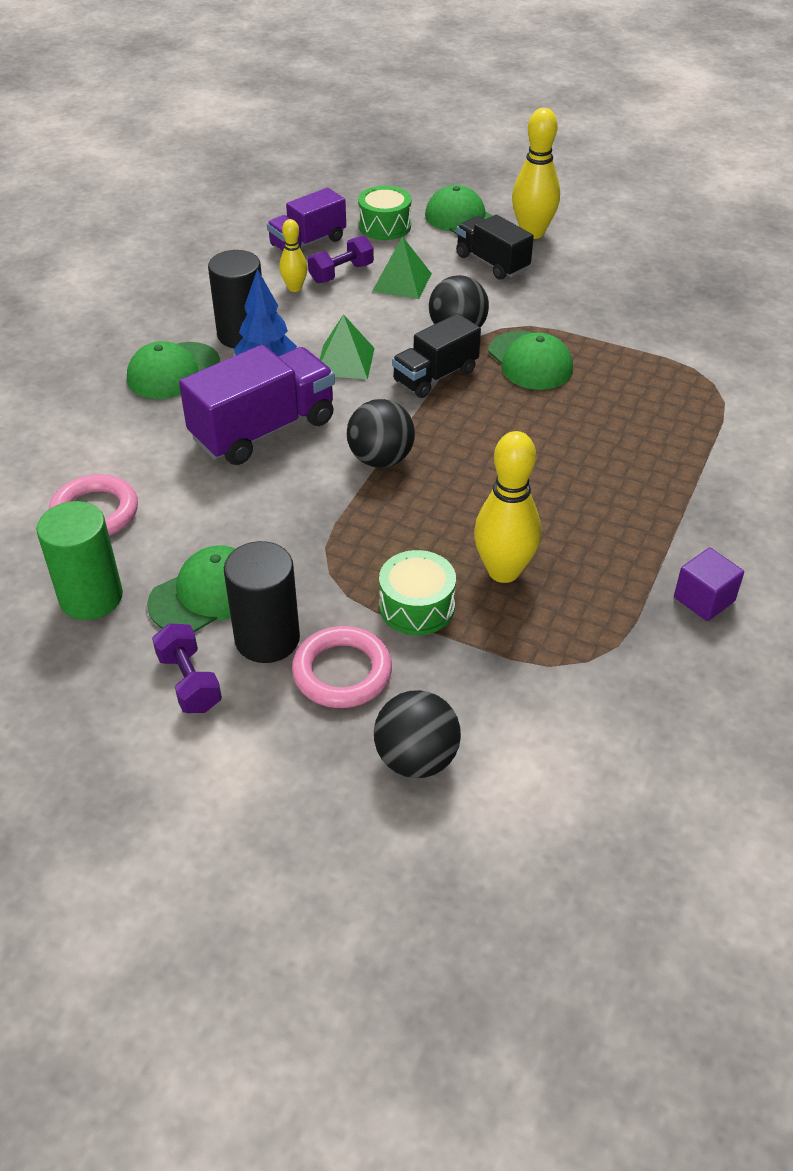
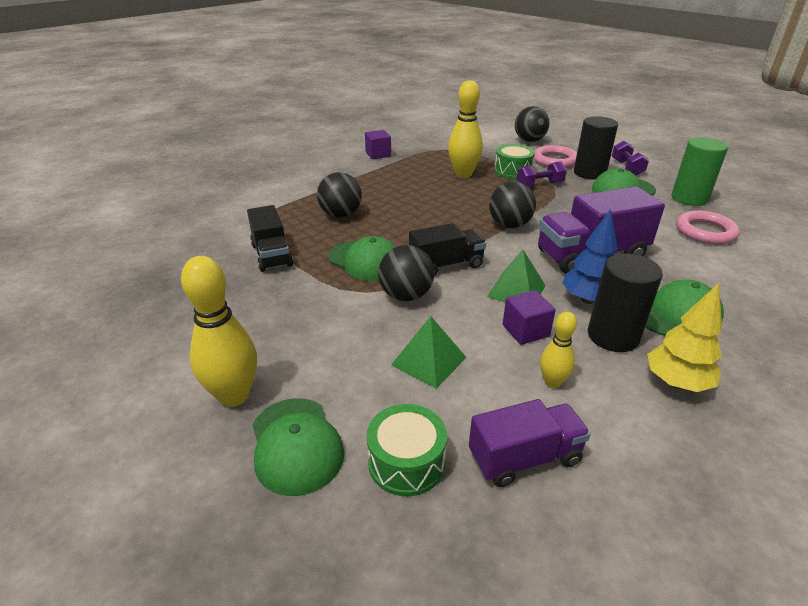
camera: 160 degrees left, 10 degrees down
(191, 308) = (676, 382): none -> yellow tree
(325, 323) = (525, 330): none -> purple cube
(341, 273) = (493, 390): purple dumbbell -> purple dumbbell (539, 185)
(492, 263) = (317, 362): black truck -> black truck (272, 255)
(530, 361) = (365, 261): green cap -> green cap turned 135 degrees clockwise
(623, 424) = (341, 215): none -> black ball

